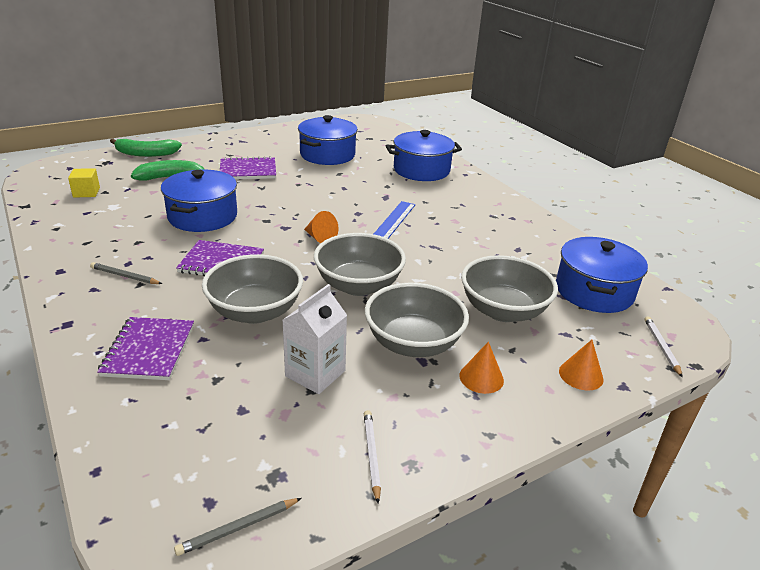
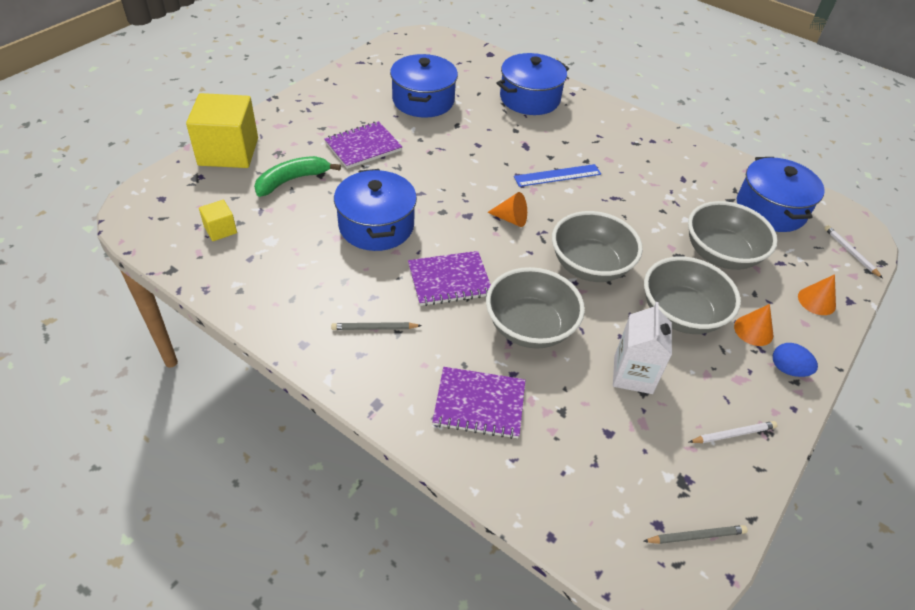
camera: 25 degrees left, 15 degrees up
(146, 154) = (228, 152): green banana -> yellow cube
(149, 350) = (479, 404): purple notebook -> purple notebook turned 60 degrees counterclockwise
(238, 528) = (696, 536): grey pencil -> grey pencil turned 135 degrees counterclockwise
(371, 455) = (733, 434): white pencil -> white pencil turned 105 degrees clockwise
(394, 221) = (557, 175): blue ruler -> blue ruler turned 75 degrees clockwise
(490, 421) = (787, 369): none -> blue egg

